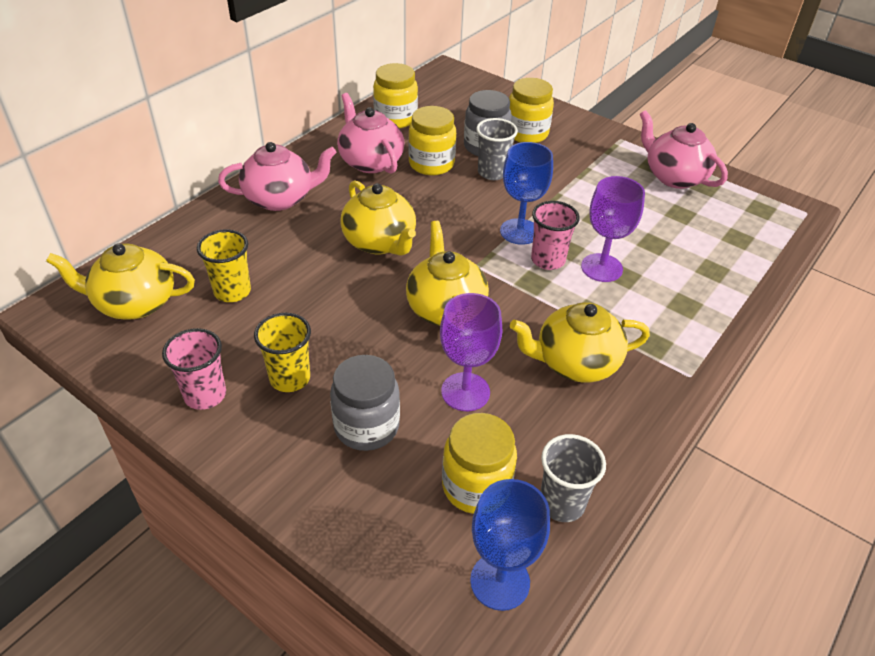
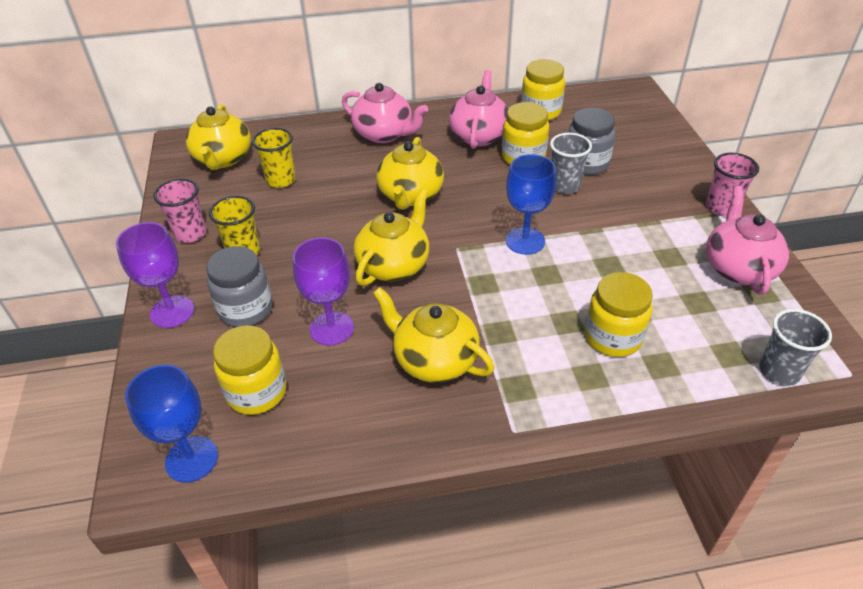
camera: 45 degrees right, 0 degrees up
(134, 303) = (223, 159): yellow teapot -> yellow teapot turned 135 degrees counterclockwise
(527, 133) = (639, 168): yellow jar -> yellow jar (613, 337)
(548, 260) = (518, 274): pink cup -> pink cup (721, 207)
(562, 503) = (292, 444): grey cup -> grey cup (779, 371)
(601, 268) = (556, 305): purple goblet -> purple goblet (172, 312)

